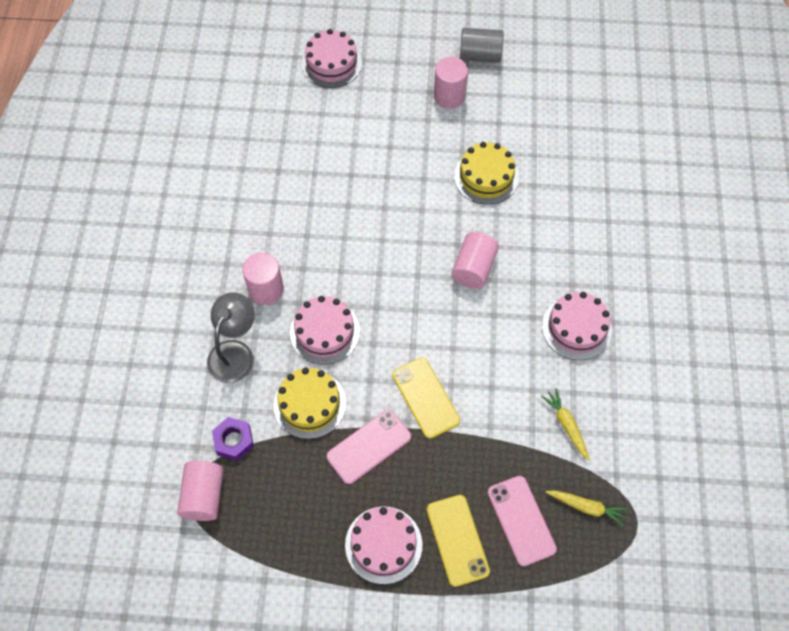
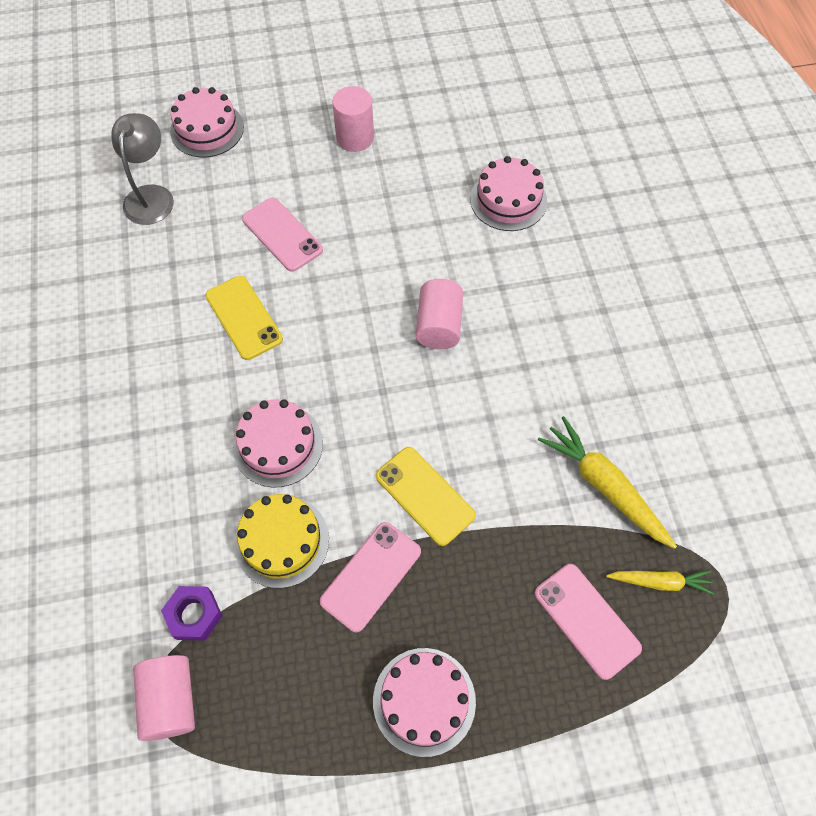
camera: 15 degrees left, 0 degrees up
(235, 352) = (169, 498): grey lamp -> grey lamp (151, 196)
(266, 289) = (191, 410): pink cylinder -> none
(369, 166) = (282, 234): none -> pink phone
(457, 540) = (516, 668): yellow phone -> yellow phone (244, 317)
(480, 55) = (377, 87): grey cylinder -> none
(486, 177) = (423, 218): yellow cake -> none
(566, 425) = (604, 486): yellow carrot -> yellow carrot, size x1.68
(576, 328) = (580, 366): pink cake -> pink cake (508, 200)

